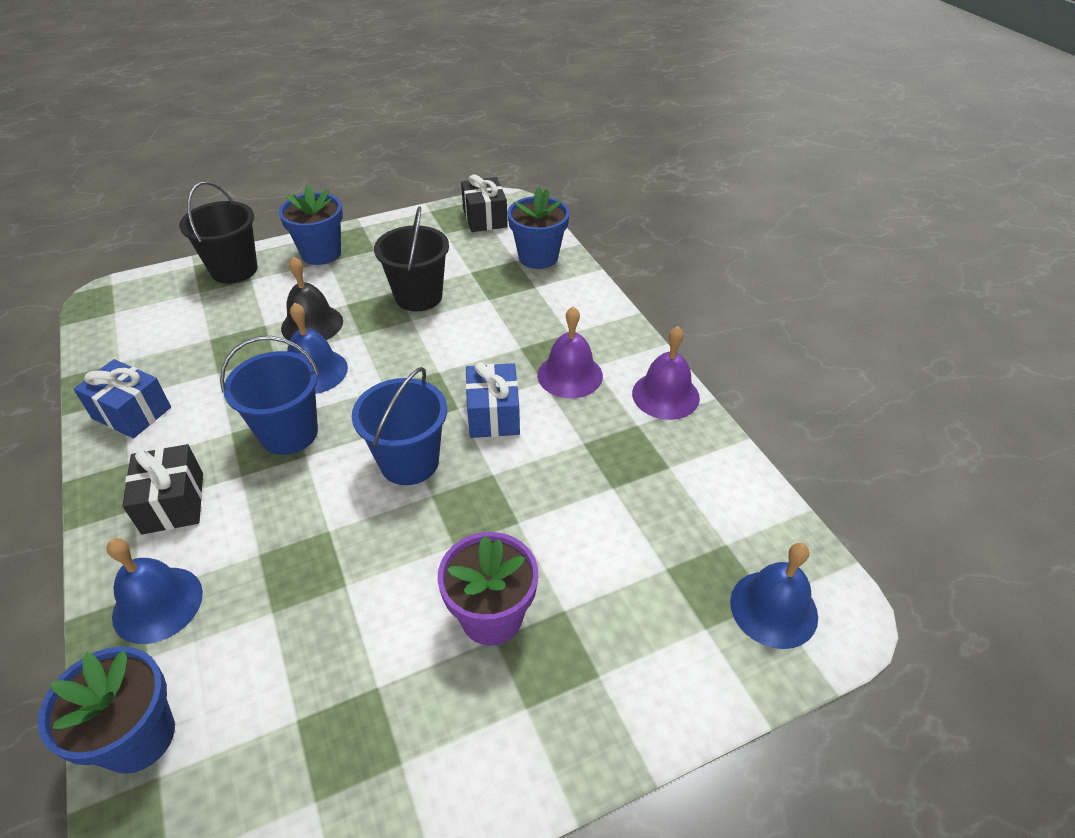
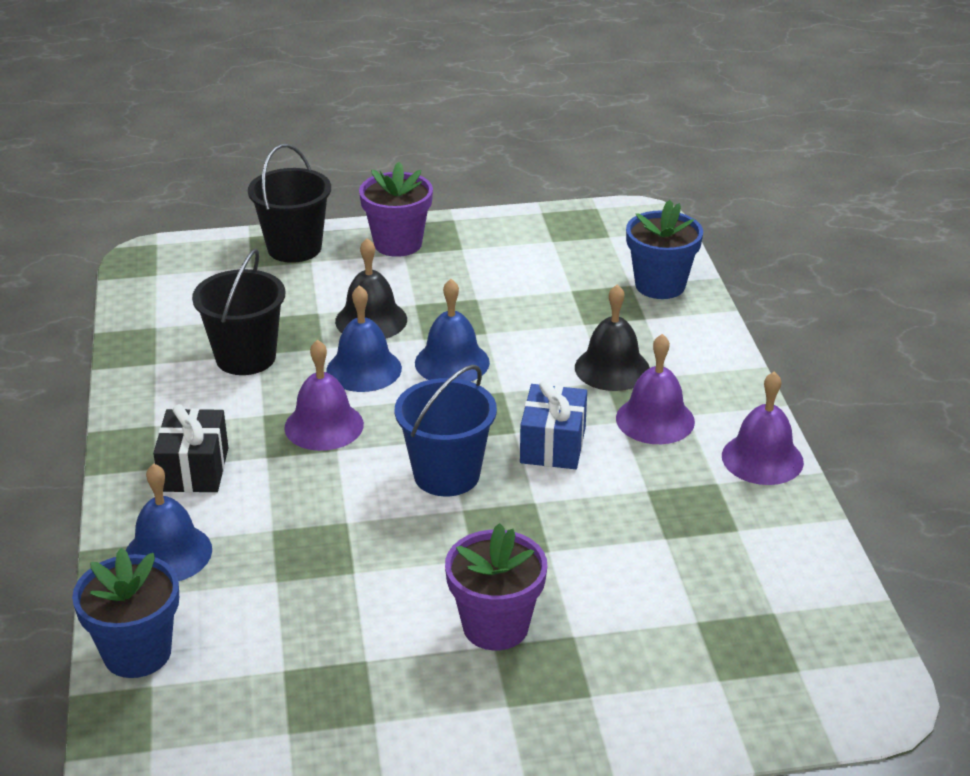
camera: 15 degrees right, 10 degrees down
(131, 413) = (163, 379): blue gift -> none
(289, 433) = (324, 425): blue bucket -> purple bell
(321, 253) = (398, 244): blue flower pot -> purple flower pot
(418, 296) = (501, 308): black bucket -> black bucket (246, 357)
(484, 218) = (607, 230): black gift -> none
(522, 334) = (612, 368): none -> black bell
(773, 608) = (802, 677): blue bell -> blue bell (452, 362)

